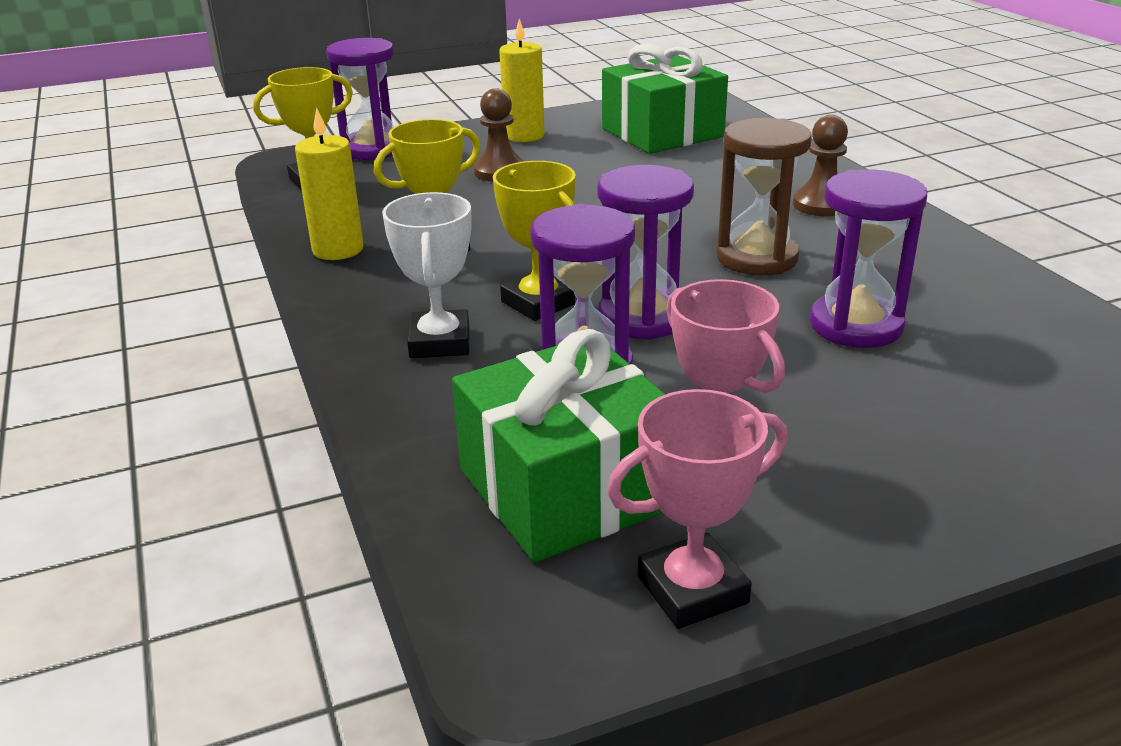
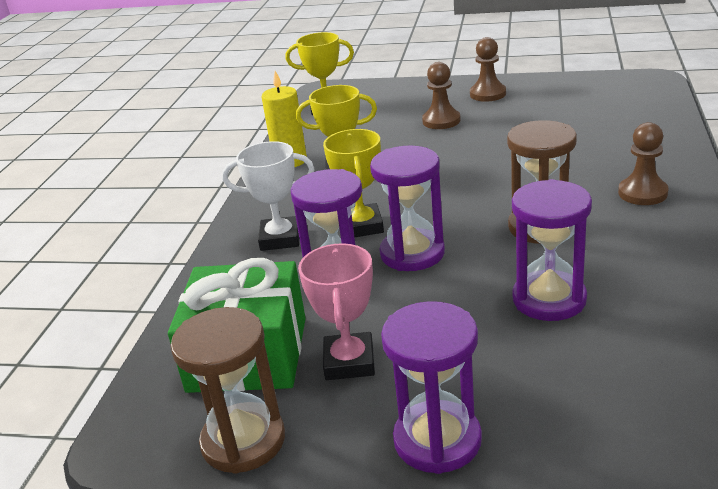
camera: 35 degrees right, 0 degrees up
(372, 149) = (381, 89): purple hourglass -> purple hourglass (437, 440)
(440, 342) = (280, 239): white trophy -> white trophy turned 60 degrees clockwise
(524, 136) = (487, 94): yellow candle -> brown pawn
(662, 133) = (589, 107): green gift -> none
(692, 590) = (243, 441): pink trophy -> brown hourglass

